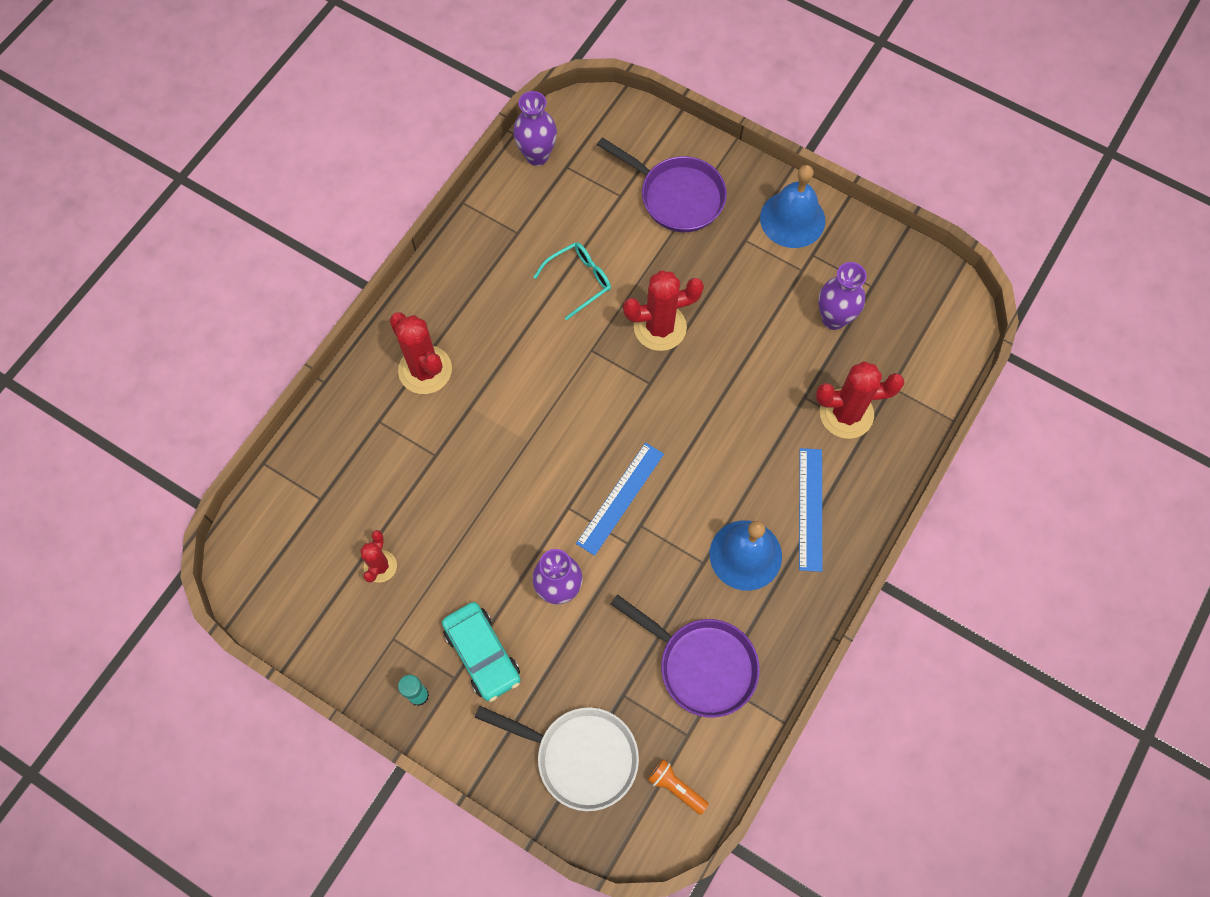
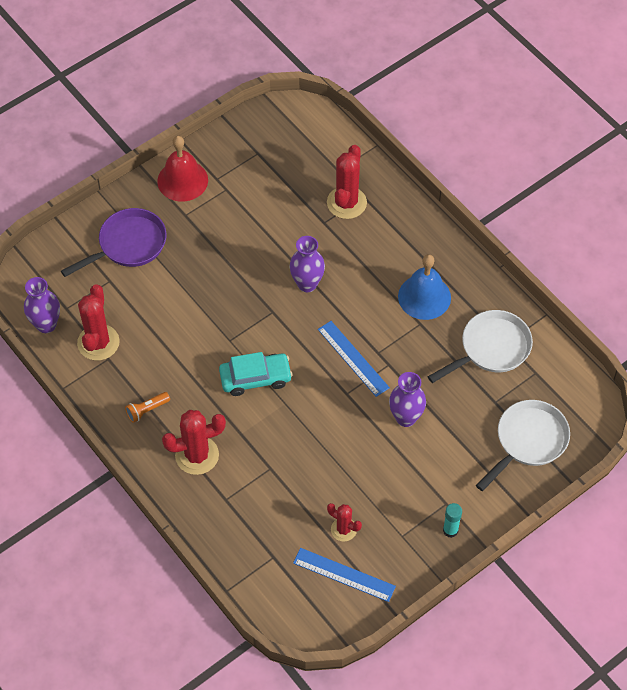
camera: 70 degrees left, 10 degrees down
(482, 654) = (435, 480): turquoise car -> turquoise car (255, 378)
(579, 280) = (169, 330): turquoise glasses -> none
(660, 327) = (231, 291): red cactus -> red cactus (98, 342)
(676, 787) = (568, 391): orange flashlight -> orange flashlight (147, 410)
(701, 665) = (491, 348): purple pan -> white pan
(792, 219) = (182, 180): blue bell -> red bell
(810, 509) = (406, 248): blue ruler -> blue ruler (344, 574)
(834, 318) = (272, 184): purple vase -> purple vase (307, 284)

